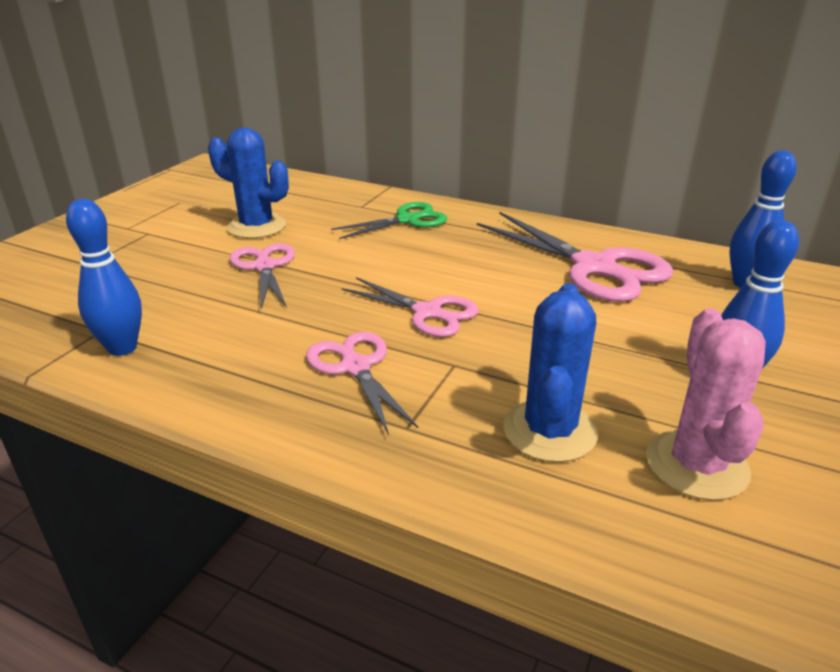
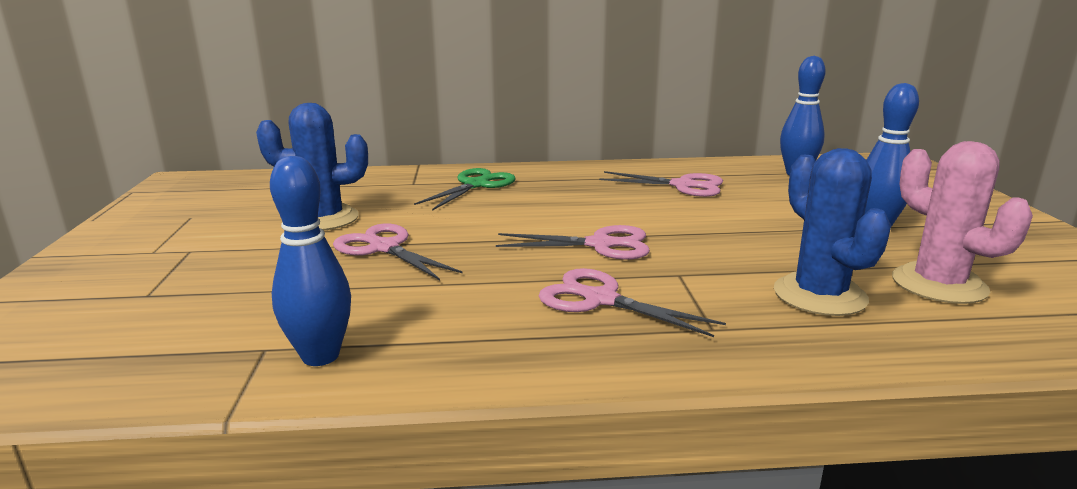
camera: 30 degrees left, 10 degrees down
(595, 267) = (683, 186): pink scissors -> pink scissors, size x0.61

